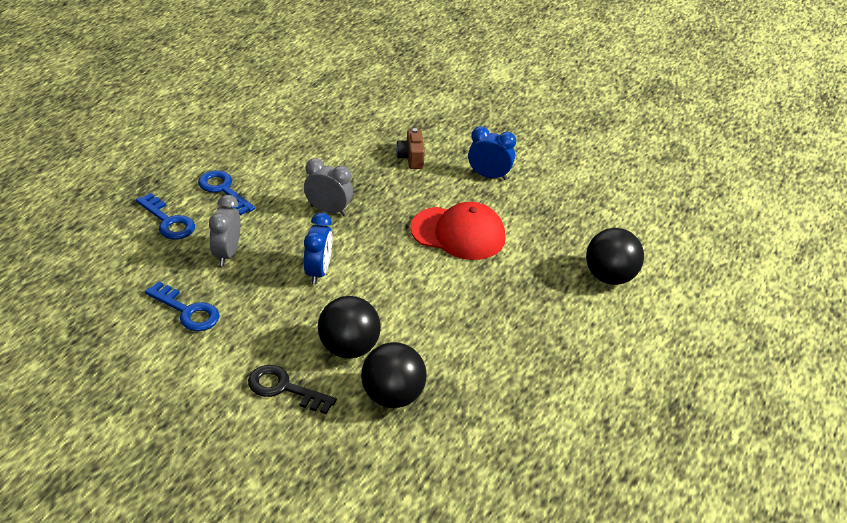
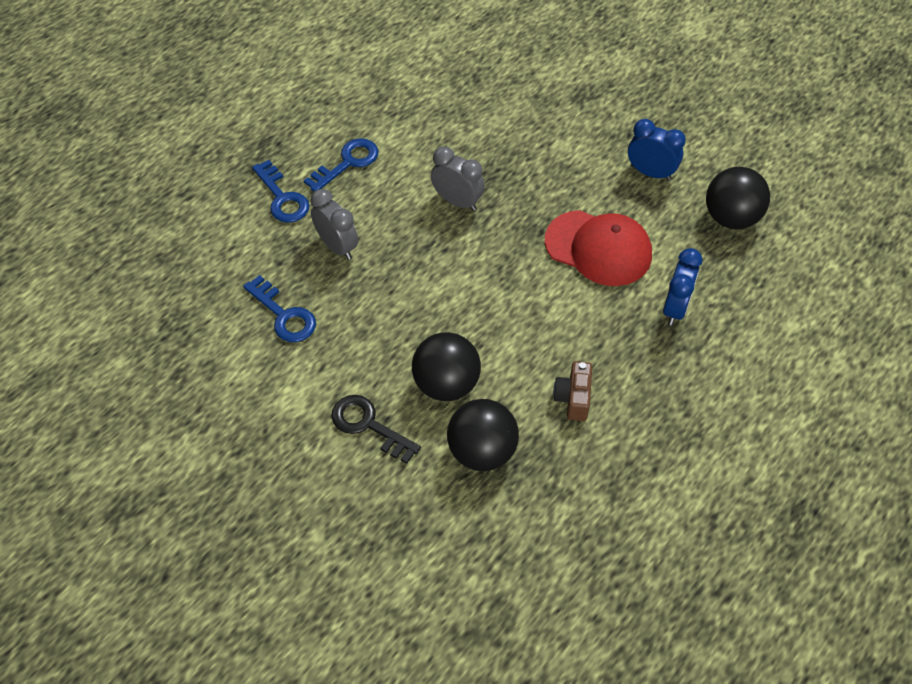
camera: 15 degrees right, 15 degrees up
(223, 190) = (347, 163): blue key -> blue key turned 75 degrees clockwise
(227, 253) = (337, 246): grey clock -> grey clock turned 120 degrees clockwise
(318, 272) = (431, 282): blue clock -> blue clock (675, 308)
(411, 158) = (565, 139): brown camera -> brown camera (573, 398)
(609, 277) = (763, 327): black ball -> black ball (731, 218)

